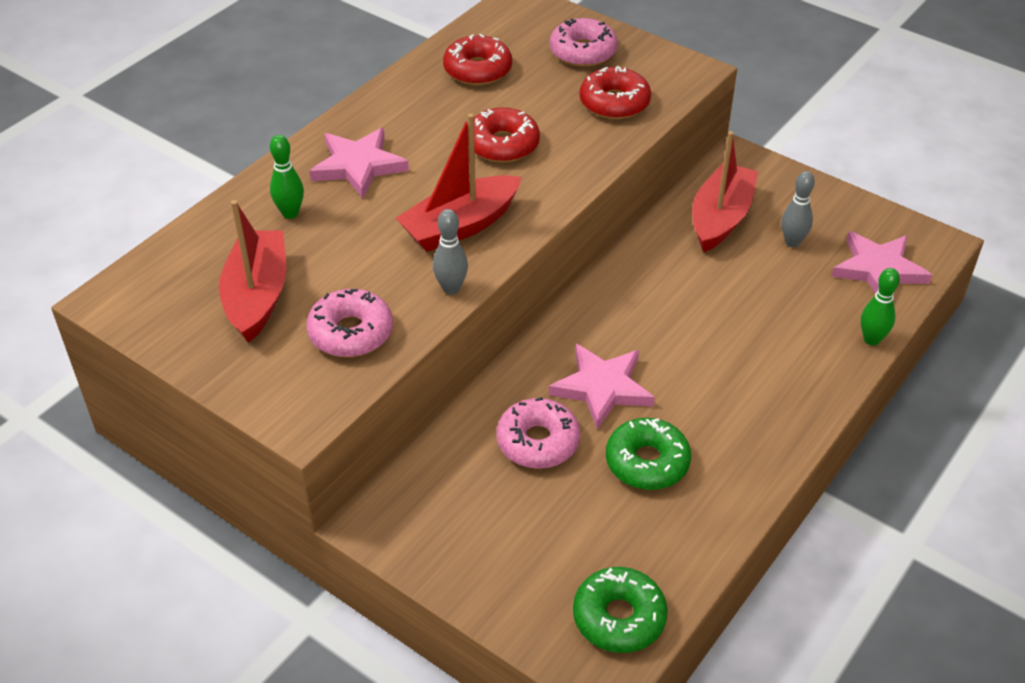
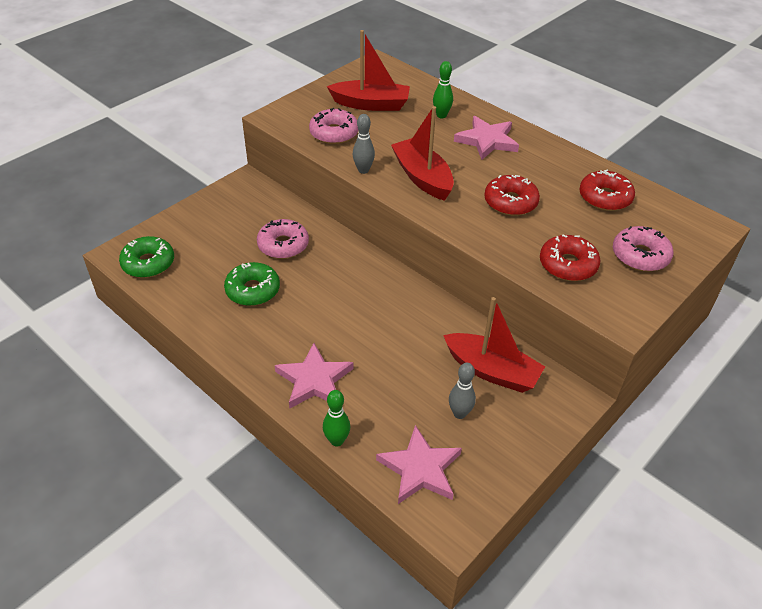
camera: 95 degrees right, 0 degrees up
(602, 388) = (320, 278): pink star -> pink star (314, 380)

